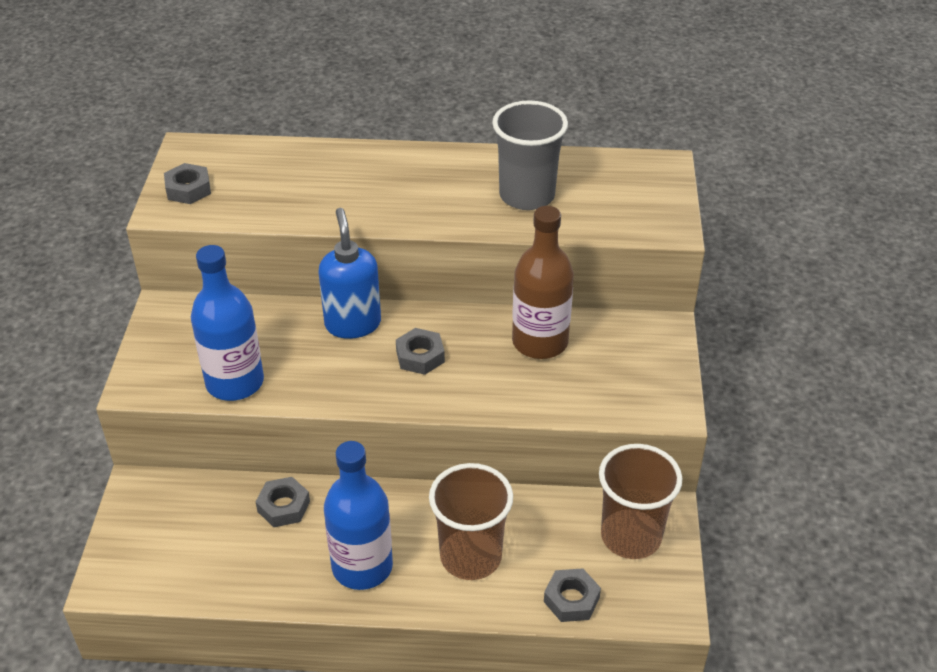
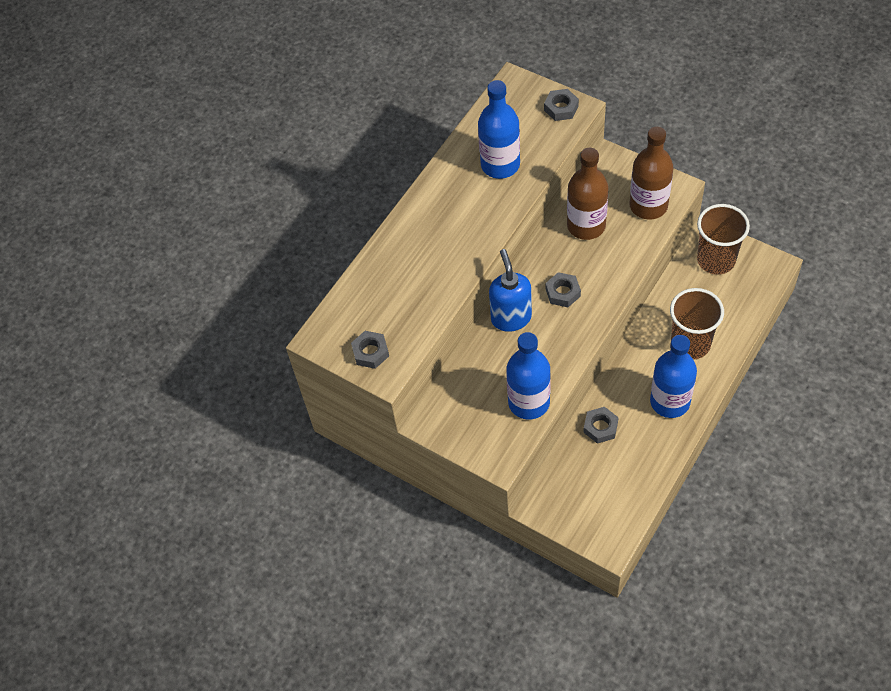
camera: 55 degrees left, 15 degrees up
(353, 324) = (511, 318): blue soap dispenser -> blue soap dispenser turned 60 degrees clockwise
(527, 195) = (500, 165): grey cup -> blue bottle
(571, 599) = (745, 308): grey nut -> grey nut (561, 108)
(617, 390) = (648, 205): none -> brown bottle

